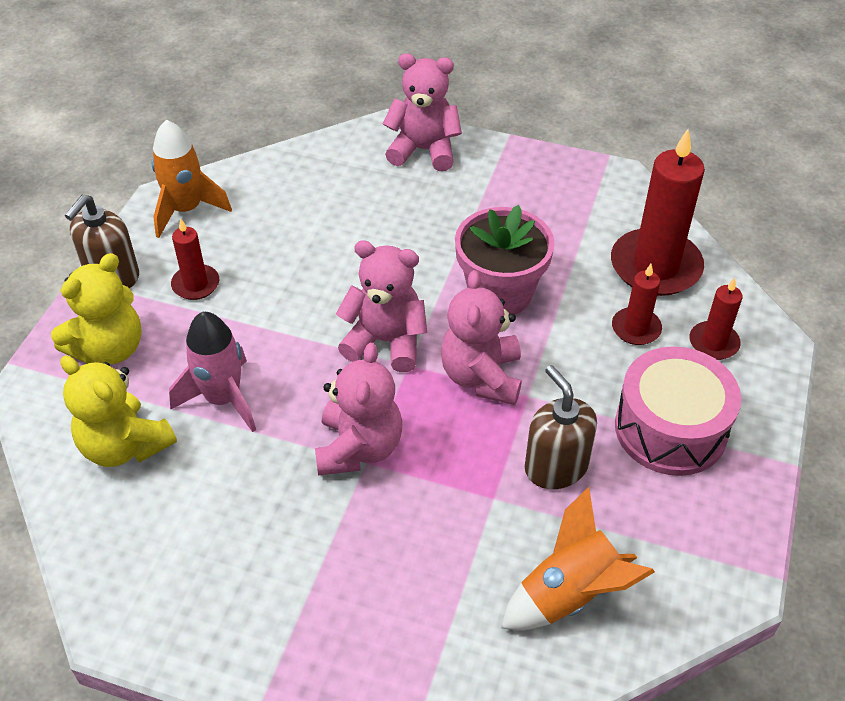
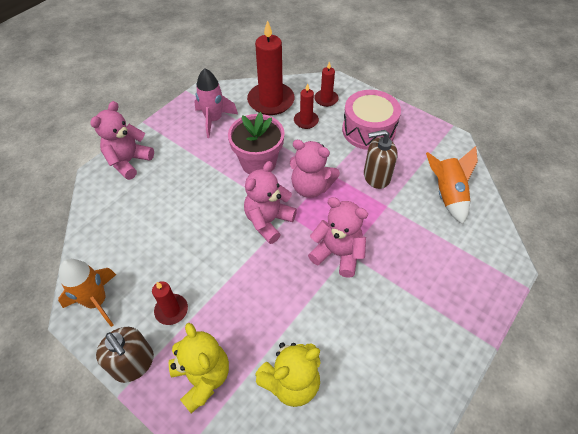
camera: 70 degrees left, 5 degrees up
(223, 399) = (276, 315): pink rocket -> pink rocket (214, 120)

